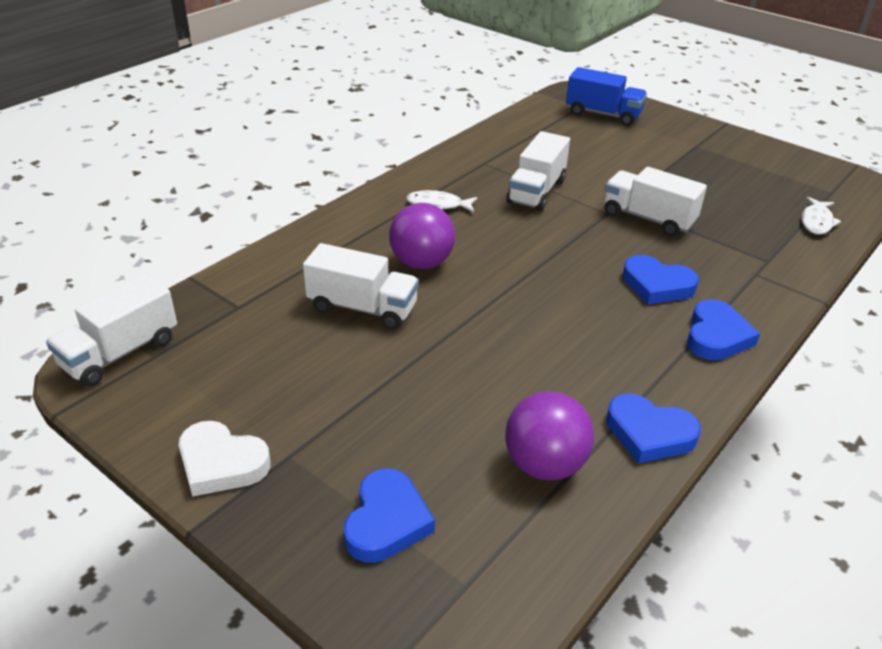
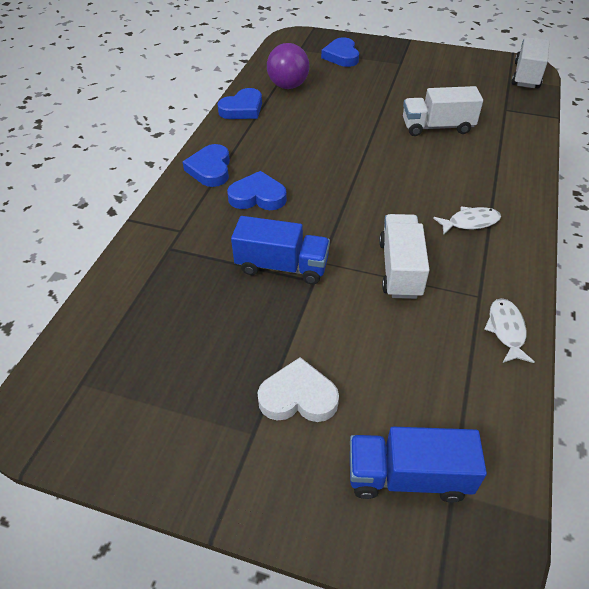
camera: 160 degrees right, 10 degrees up
(221, 463) = (424, 55): white heart -> white heart (298, 397)
(421, 263) = (432, 166): purple ball -> none
(648, 218) = (282, 266): white truck -> blue truck
(649, 433) = (242, 109): blue heart -> blue heart turned 135 degrees clockwise
(816, 222) = (113, 317): white fish -> white fish (506, 330)

